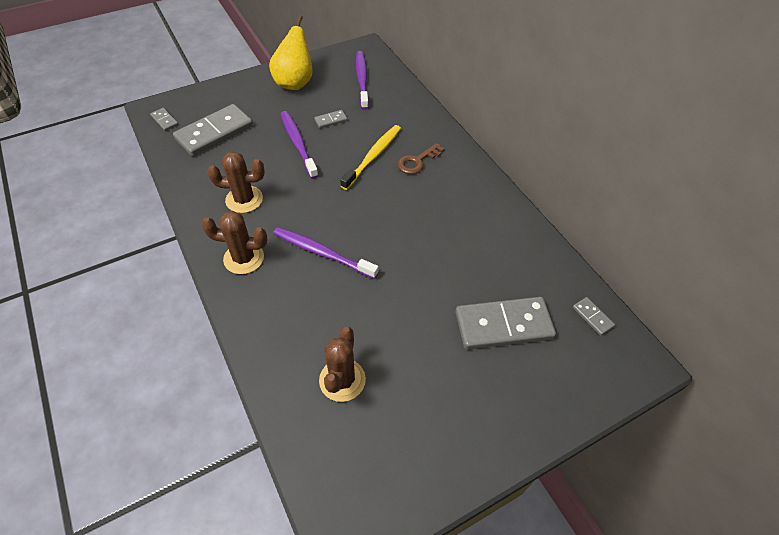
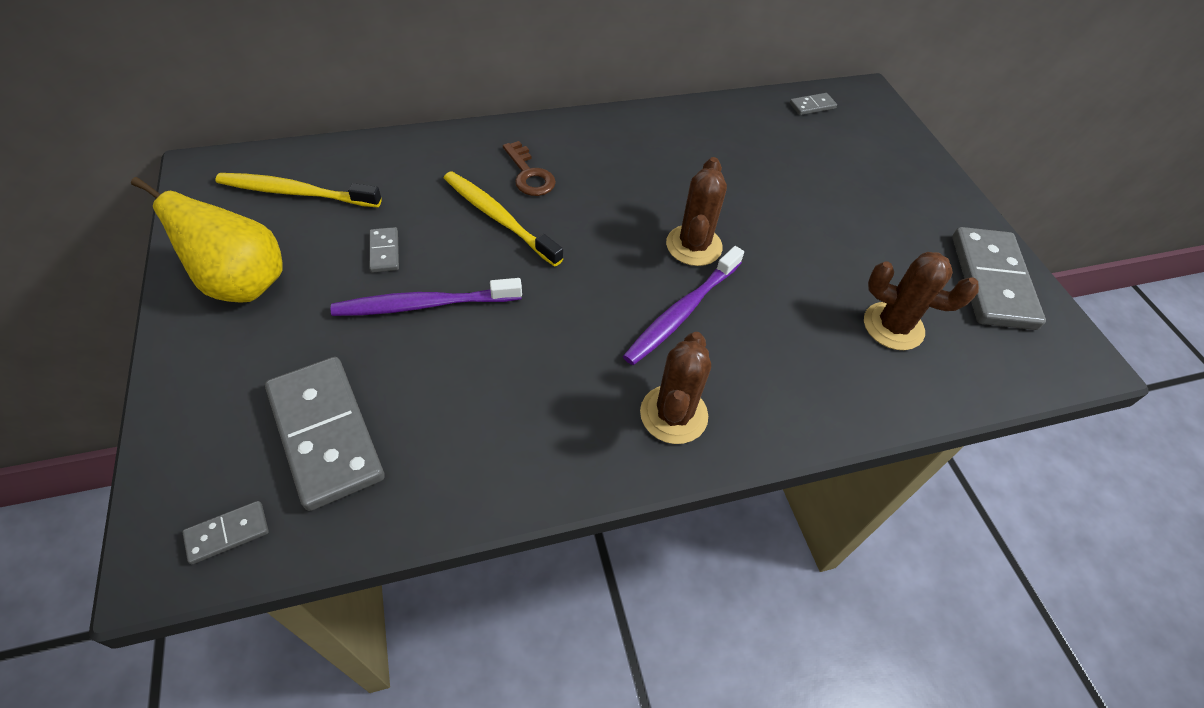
camera: 80 degrees left, 0 degrees up
(244, 199) = (538, 400): brown cactus -> brown cactus (694, 246)
(362, 79) = (296, 192): purple toothbrush -> yellow toothbrush
(503, 325) = (818, 170): grey domino -> grey domino (991, 281)

